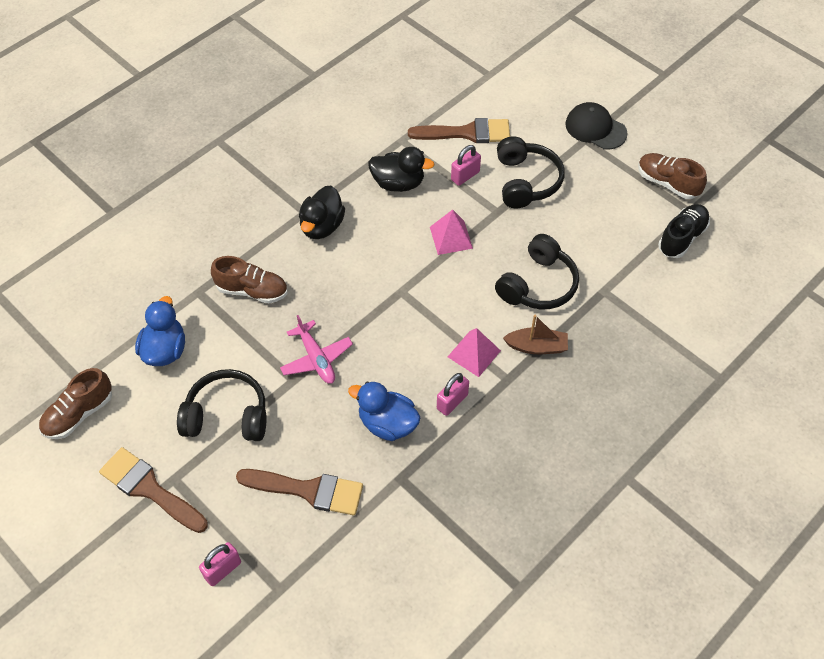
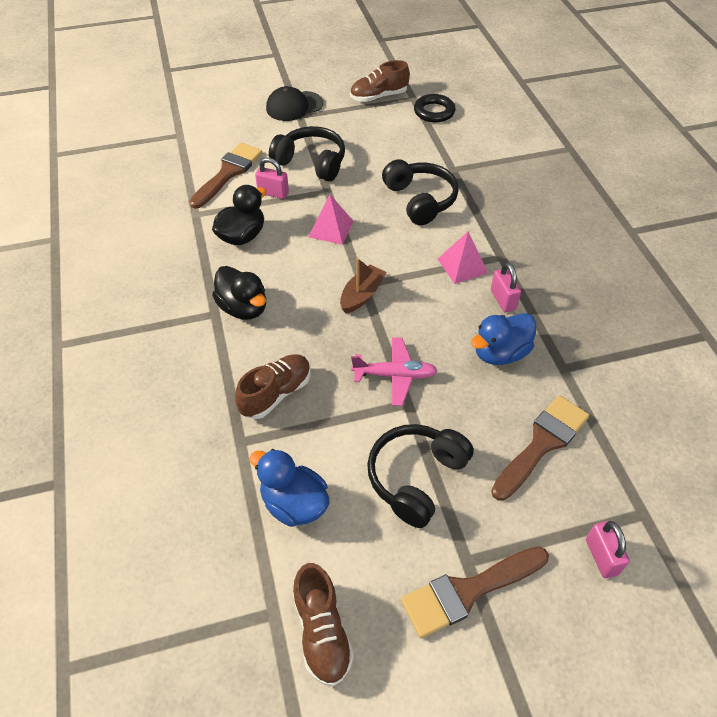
camera: 60 degrees left, 5 degrees down
(465, 176) = (273, 193): pink padlock -> pink padlock turned 60 degrees counterclockwise
(536, 347) = (480, 227): brown boat -> brown boat (362, 295)
(682, 238) = (434, 112): black shoe -> black ring

